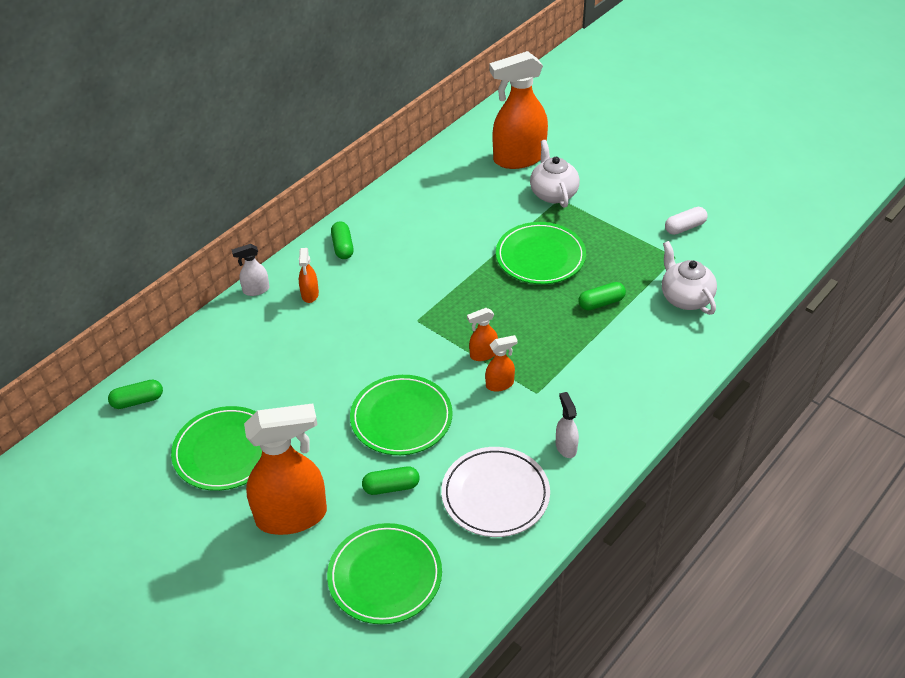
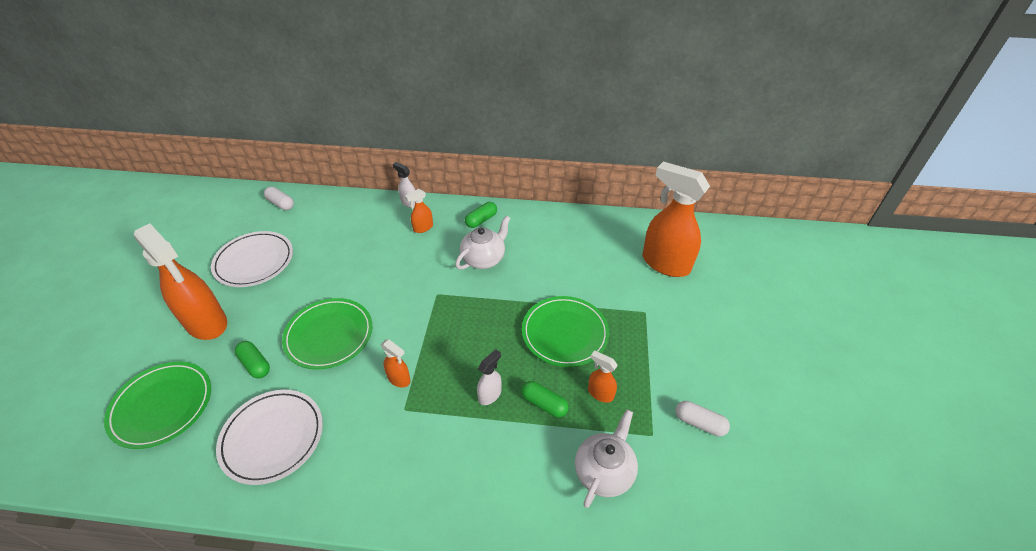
camera: 55 degrees right, 0 degrees up
(137, 401) = (280, 204): green capsule -> white capsule
(225, 451) = (254, 261): green plate -> white plate
(483, 354) = (426, 351): orange spray bottle -> orange spray bottle (600, 393)
(553, 193) = (647, 304): white teapot -> white teapot (484, 259)
(566, 447) = (351, 463): white spray bottle -> white spray bottle (490, 395)

